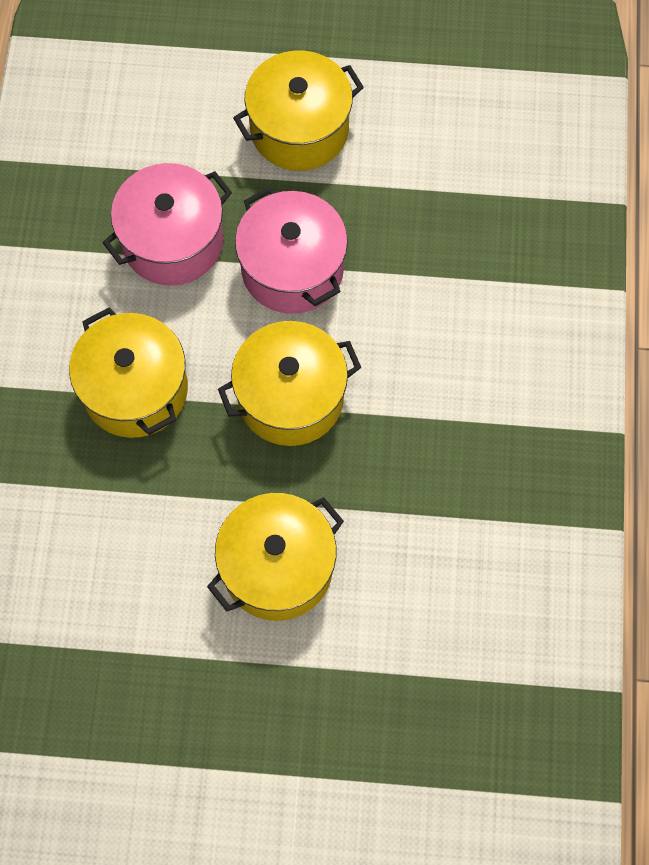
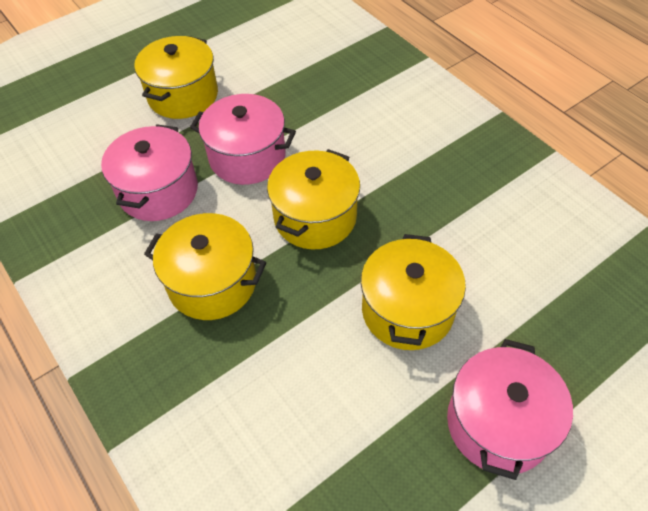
camera: 40 degrees left, 15 degrees down
(246, 731) = (498, 423): none -> pink pot

